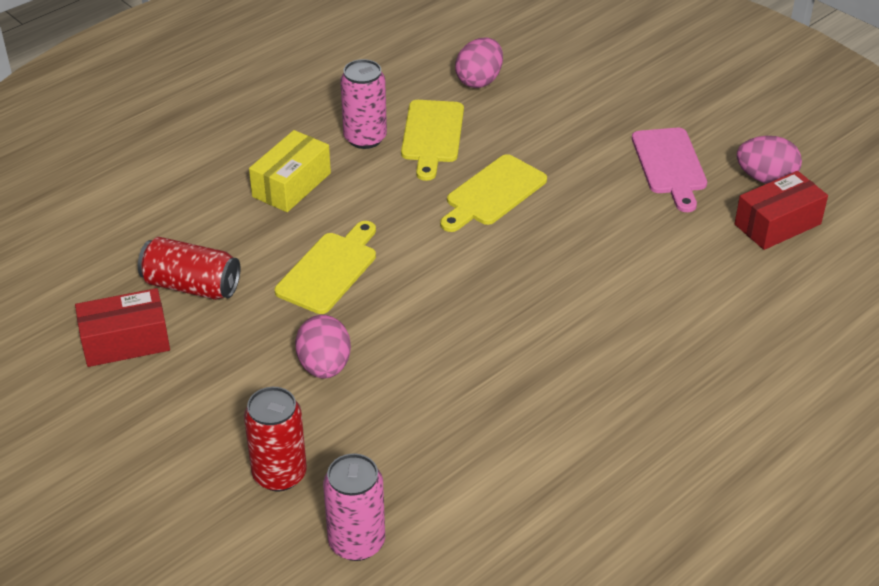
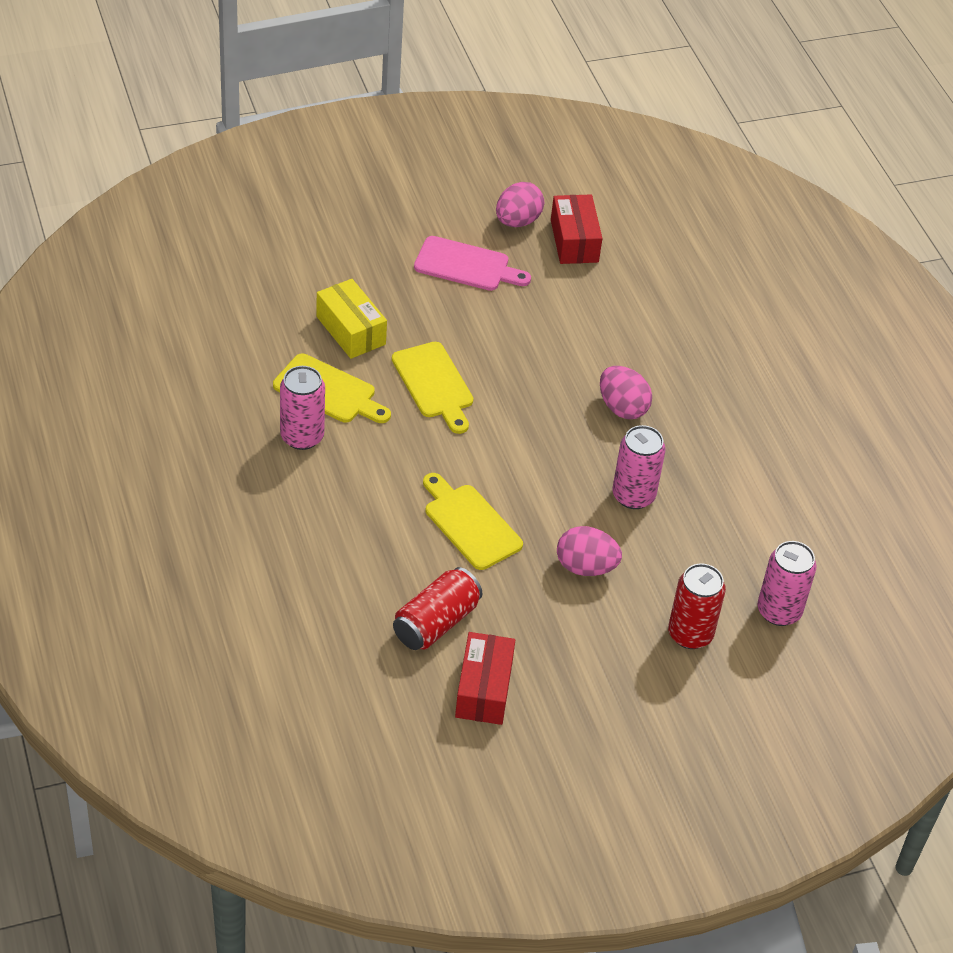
camera: 70 degrees left, 5 degrees up
(291, 185) = (337, 510): yellow box -> yellow box (350, 330)
(447, 373) = (633, 496): none -> pink can
(479, 80) = (269, 329): pink egg -> pink egg (622, 407)

